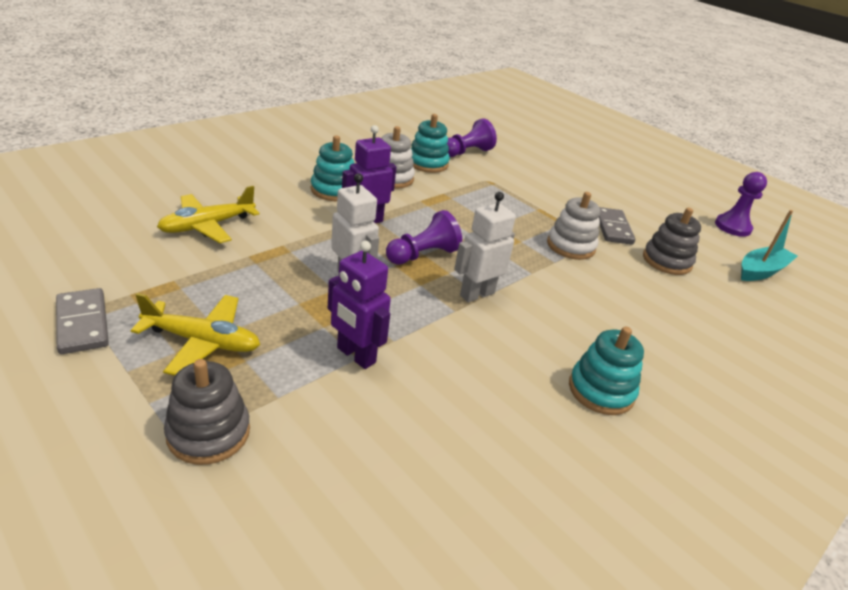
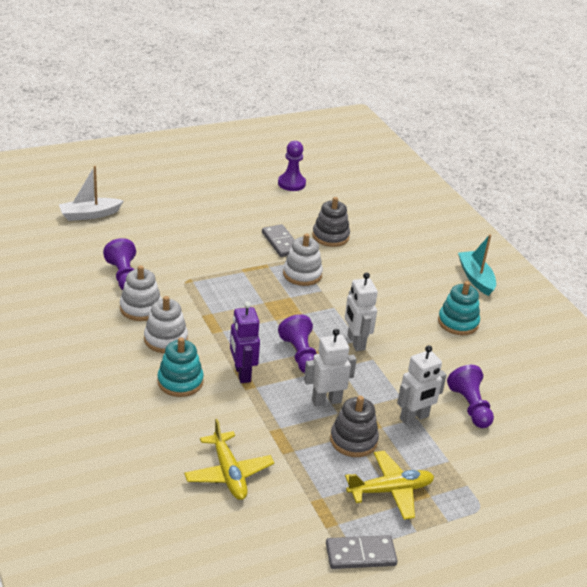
camera: 70 degrees left, 0 degrees up
(202, 341) = (390, 490): yellow plane -> yellow plane turned 45 degrees clockwise
(208, 433) = (476, 495): grey stacking toy -> grey stacking toy (353, 440)
(355, 355) = (414, 418): purple robot -> white robot
(409, 415) = (470, 407): none -> purple pawn
(427, 163) = (141, 308): turquoise stacking toy -> white stacking toy
(537, 131) = (89, 215): none -> white boat
(613, 228) = (281, 243): grey domino -> grey domino turned 45 degrees clockwise
(761, 271) = (350, 200): turquoise boat -> turquoise boat (475, 278)

